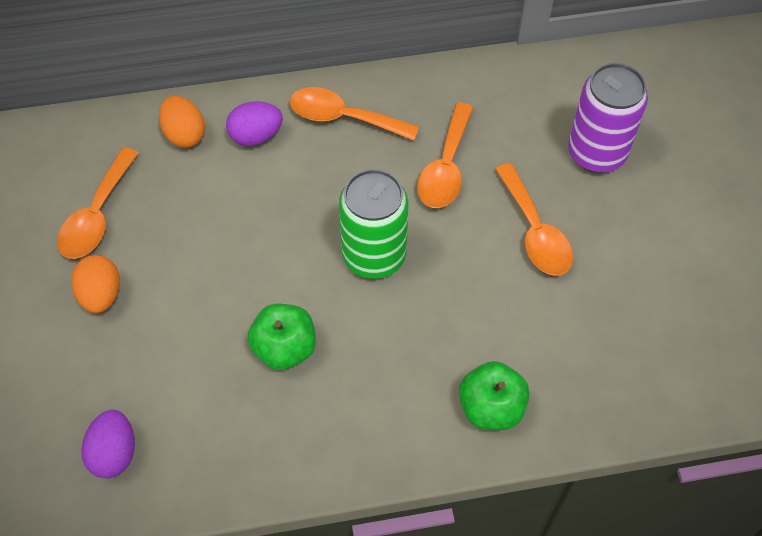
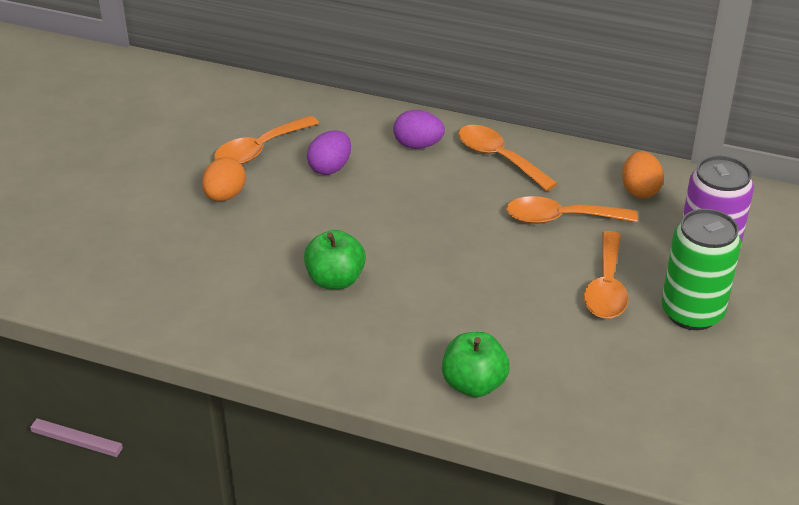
camera: 30 degrees right, 20 degrees down
(114, 453) = (159, 290): purple egg -> purple egg (330, 168)
(184, 134) = (363, 125): orange egg -> orange egg (640, 190)
(374, 256) = (454, 251): green can -> green can (692, 313)
(446, 167) = (560, 218): orange spoon -> orange spoon turned 45 degrees clockwise

